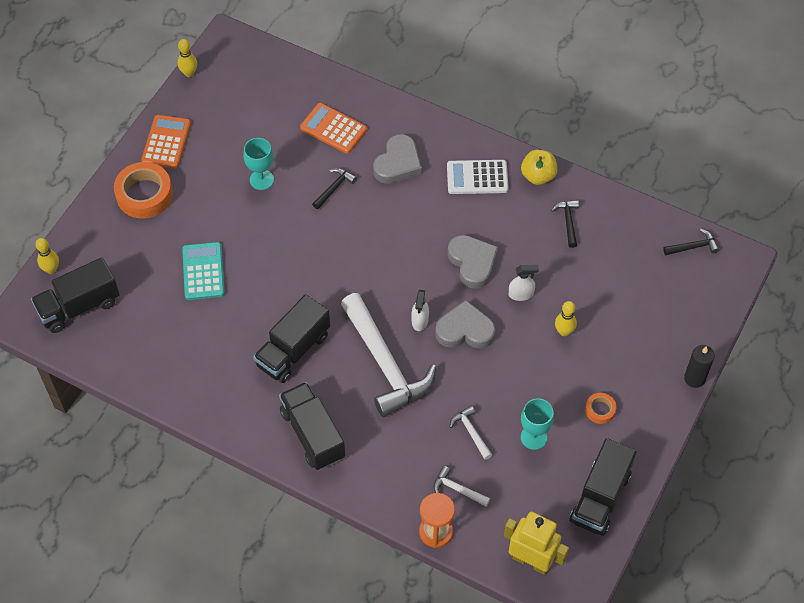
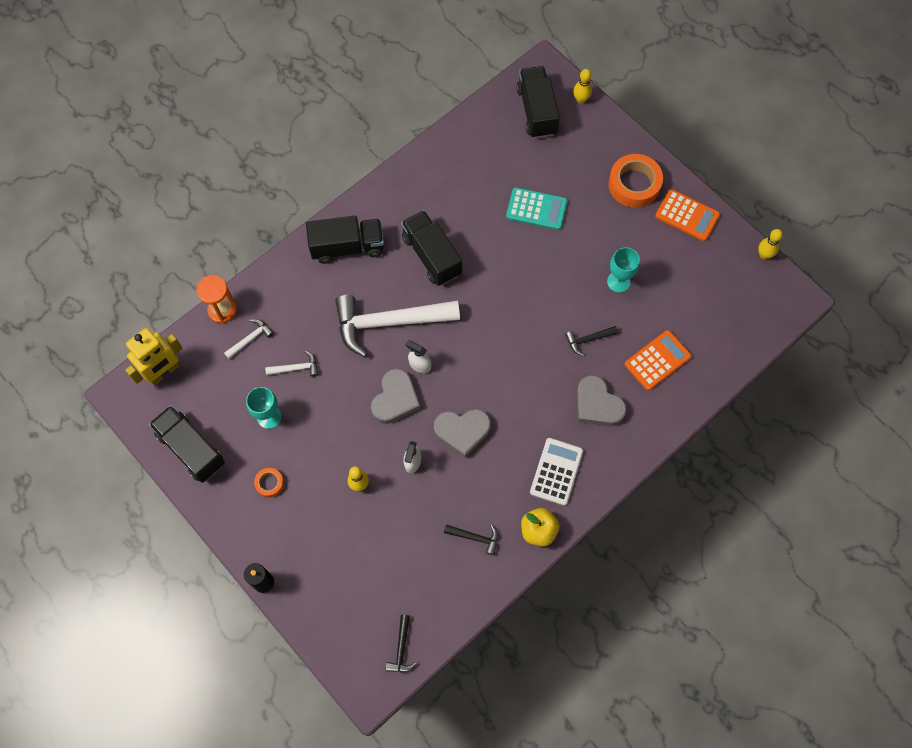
camera: 110 degrees right, 10 degrees up
(334, 188) = (588, 340): black hammer -> black hammer turned 105 degrees clockwise

